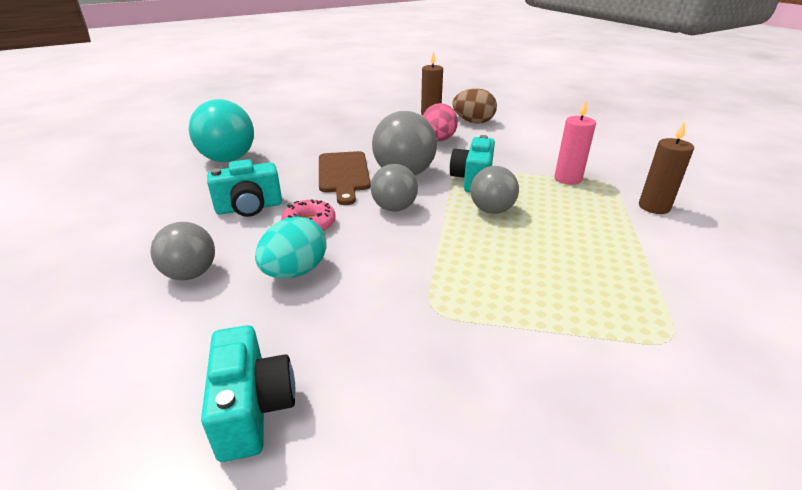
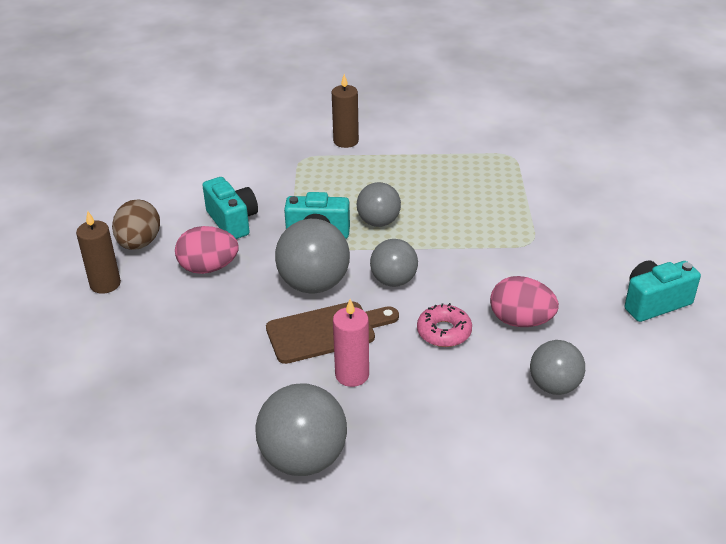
camera: 100 degrees left, 5 degrees up
(228, 159) = (303, 458): turquoise ball -> grey ball
(249, 208) = (428, 387): turquoise camera -> turquoise camera (232, 221)
(295, 271) = (521, 321): turquoise egg -> pink egg
(568, 179) = (301, 179): pink candle -> pink candle (352, 375)

